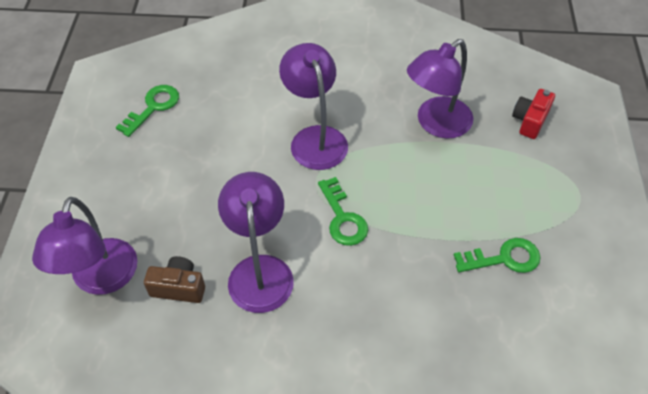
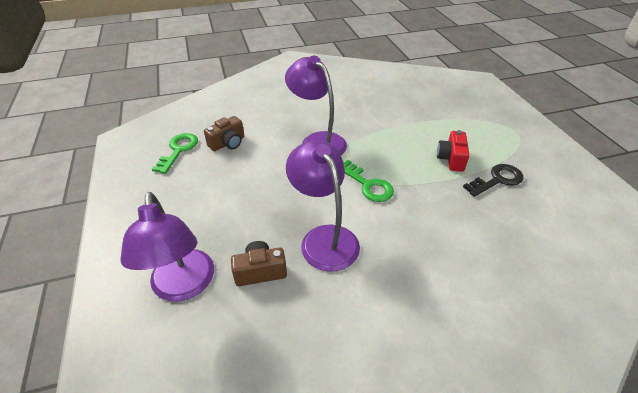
camera: 20 degrees left, 10 degrees down
(211, 112) = (228, 143): none -> brown camera
(436, 124) = (397, 115): purple lamp -> none
(504, 258) = (497, 180): green key -> black key
(530, 121) = (455, 100): red camera -> red camera (451, 159)

